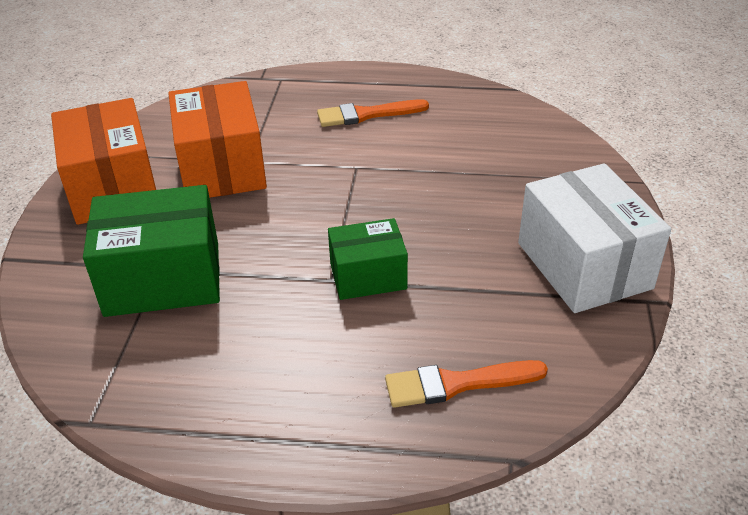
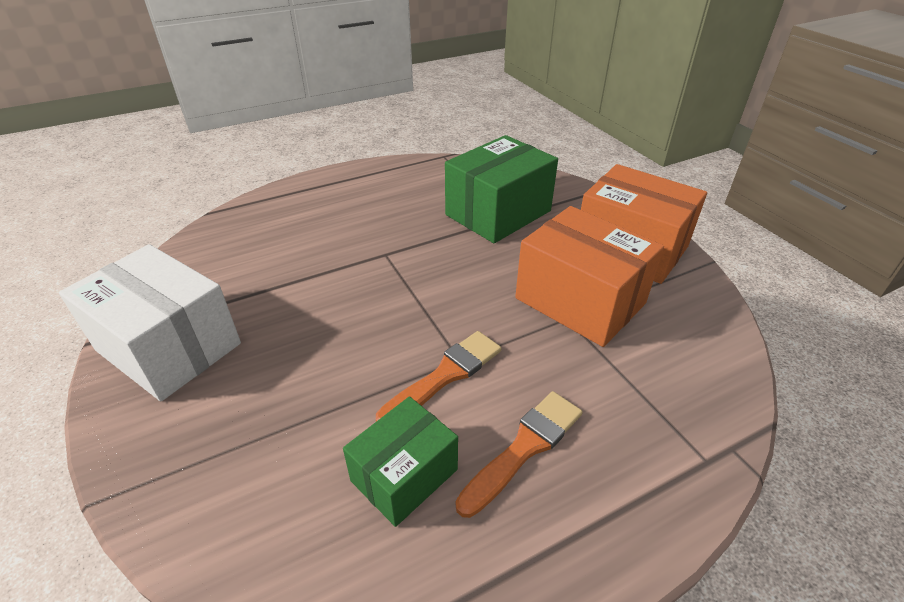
camera: 145 degrees right, 0 degrees up
(368, 276) = (359, 266): green box -> green box (404, 475)
(457, 384) = (254, 231): orange brush -> orange brush (445, 375)

